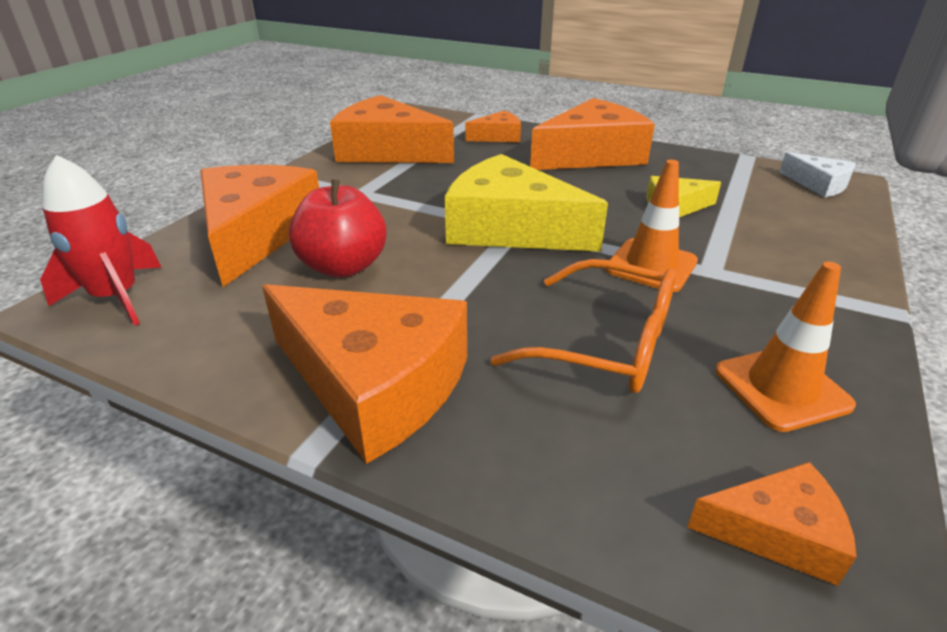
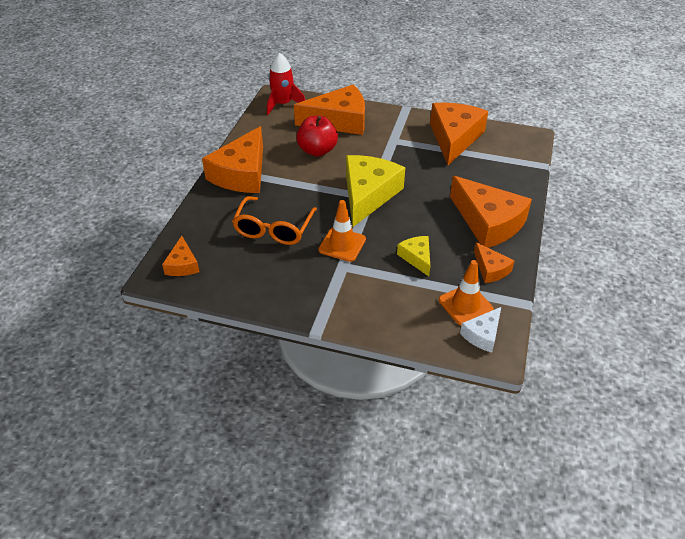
camera: 80 degrees right, 10 degrees up
(498, 137) = (502, 178): orange cheese -> orange cheese (490, 269)
(781, 388) = (251, 277): orange traffic cone -> orange traffic cone (465, 305)

